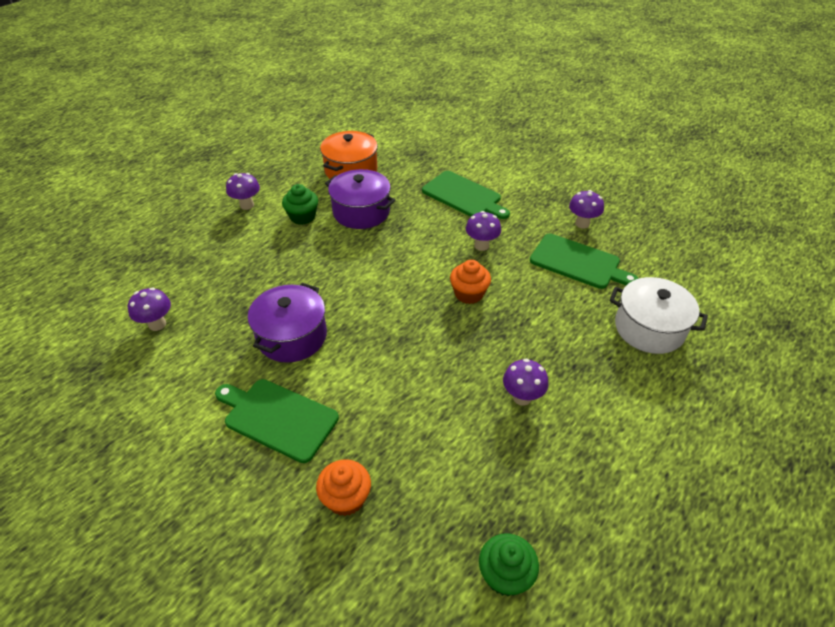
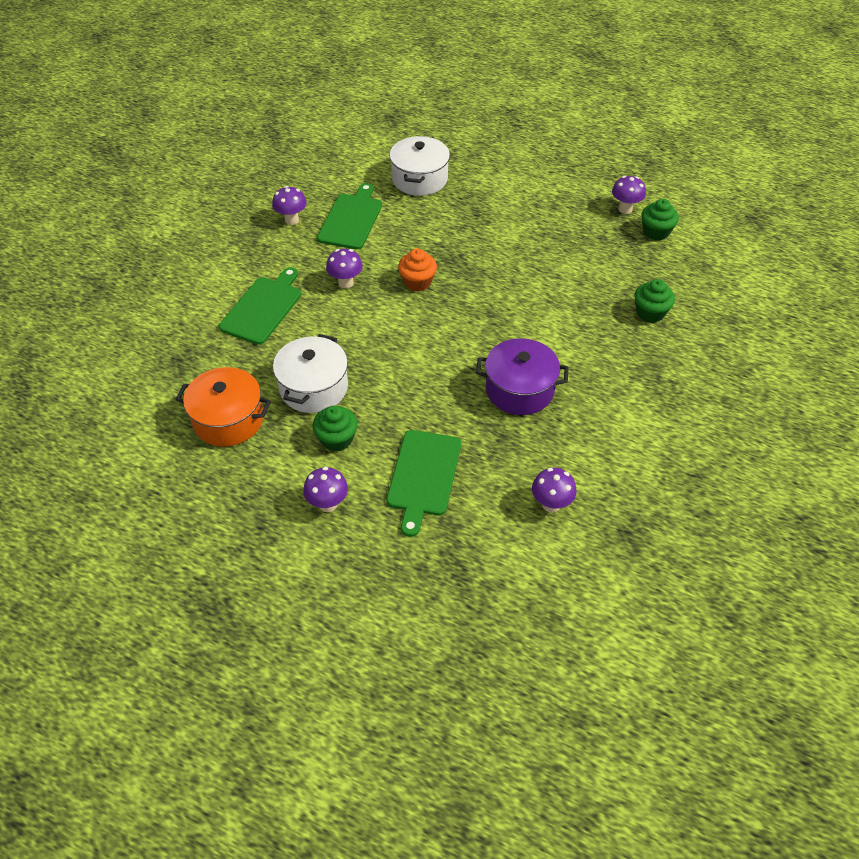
camera: 105 degrees left, 5 degrees up
(277, 418) = (608, 371): green cutting board -> green cutting board (423, 476)
(346, 498) = (650, 312): orange cupcake -> green cupcake
(361, 212) = (314, 387): purple pot -> white pot
(522, 397) = (519, 238): purple mushroom -> purple mushroom (625, 209)

